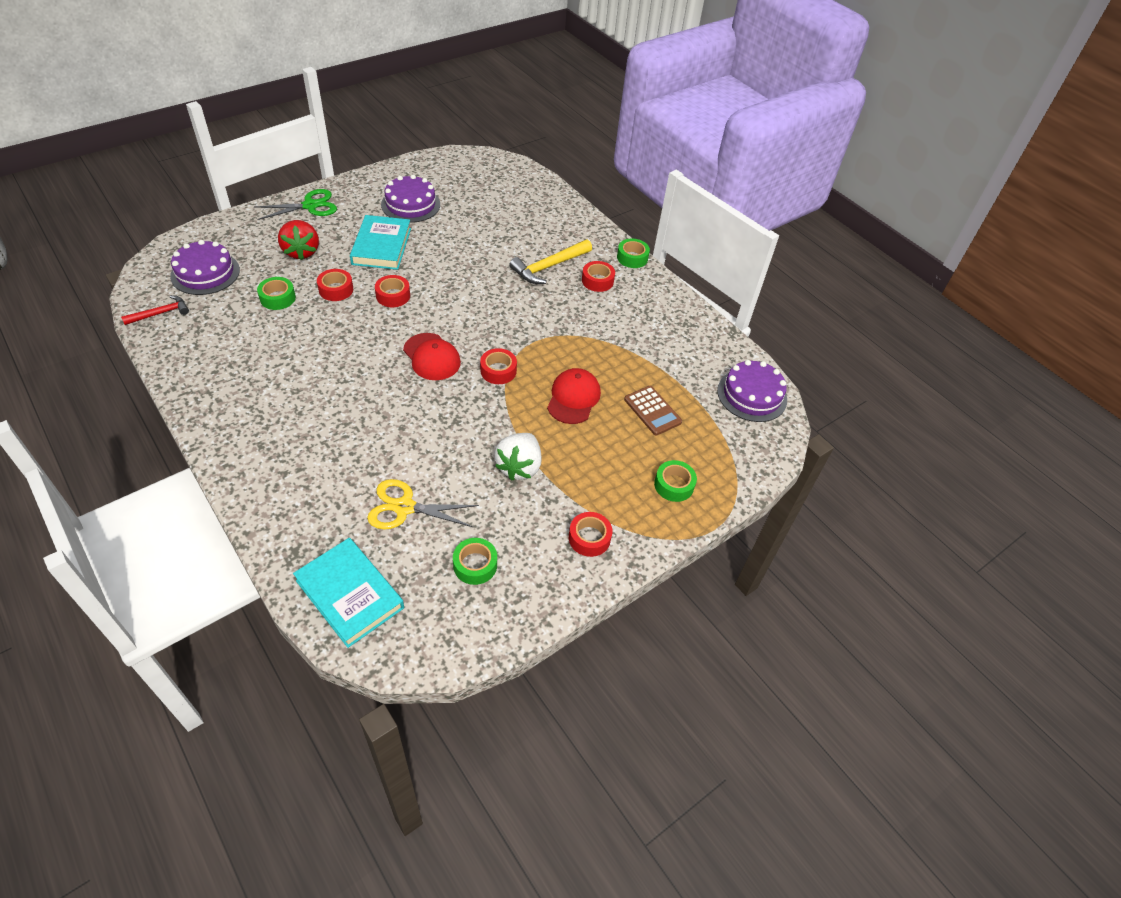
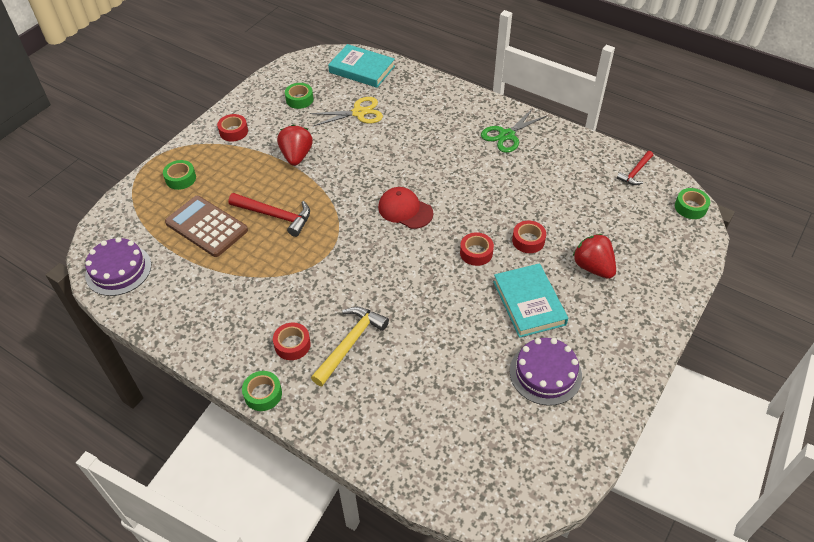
camera: 165 degrees right, 0 degrees up
(205, 273) = (645, 216): purple cake -> none
(277, 298) = (566, 215): green tape -> green tape (690, 207)
(310, 206) = (641, 326): green scissors -> green scissors (506, 135)
(498, 371) = (345, 217): red tape -> none
(519, 467) = (296, 156): white strawberry -> red strawberry
(573, 398) = (275, 215): red cap -> red hammer
(652, 411) = (206, 227): brown calculator -> brown calculator, size x1.57

